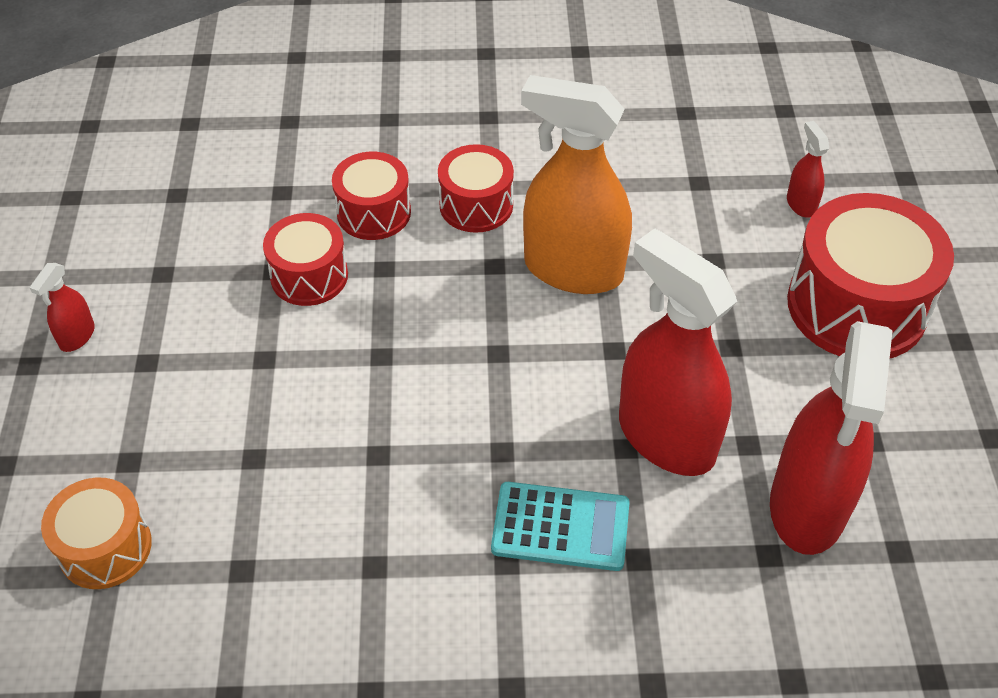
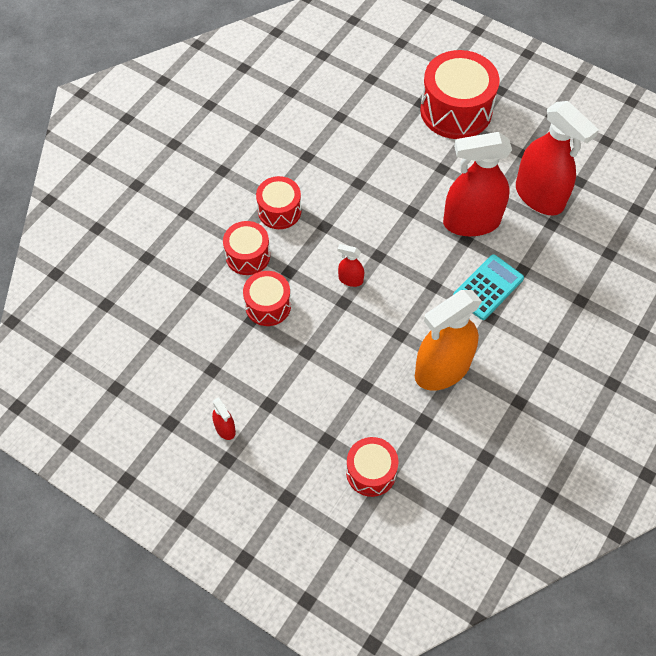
camera: 55 degrees left, 10 degrees up
(105, 547) = (371, 472): orange drum -> red drum
(573, 269) = (352, 197): orange spray bottle -> orange spray bottle (442, 369)
(801, 204) = (384, 89): red spray bottle -> red spray bottle (350, 279)

